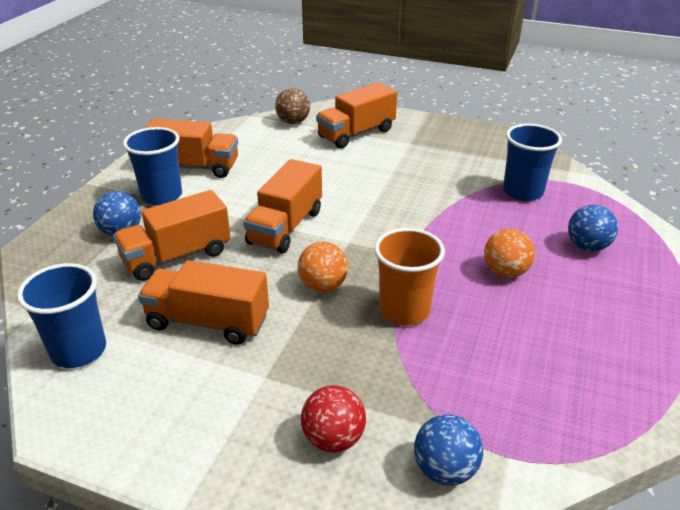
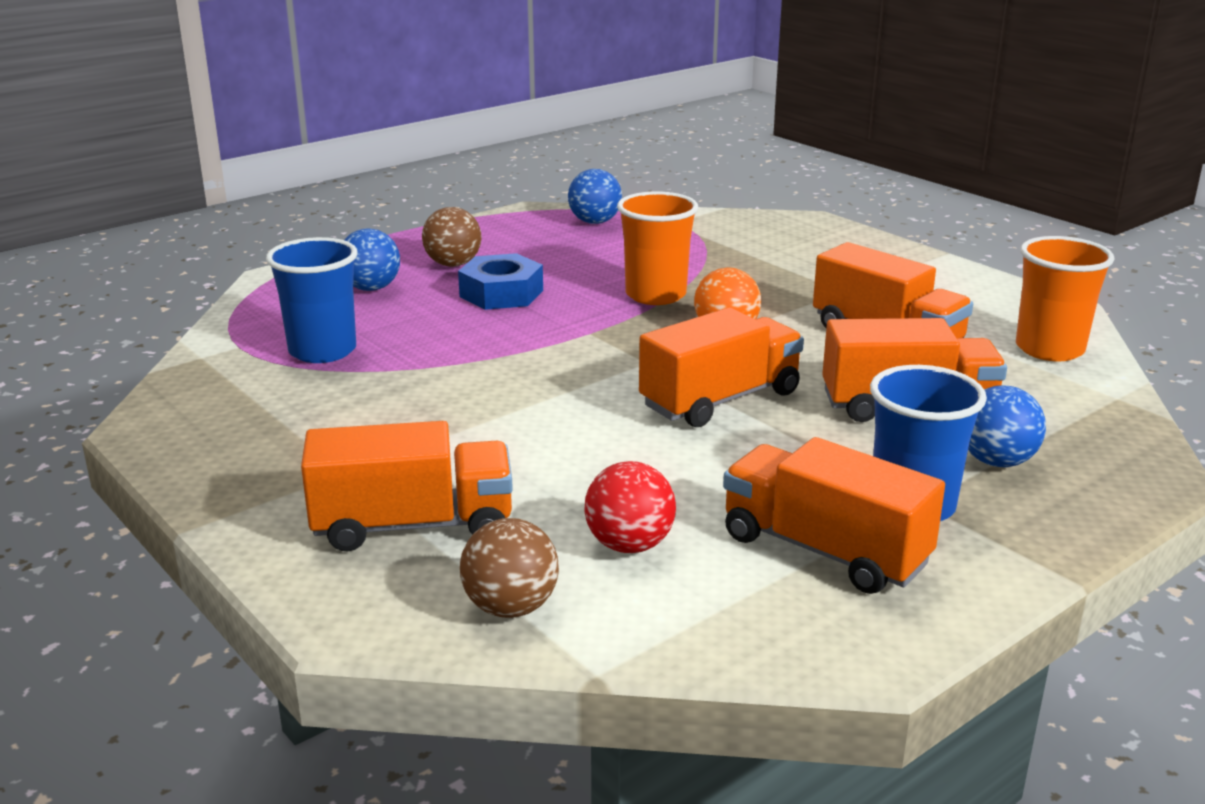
camera: 150 degrees left, 10 degrees down
(79, 350) = (1049, 349): blue cup -> orange cup
(333, 438) = (804, 252): red ball -> red ball (629, 545)
(445, 469) = (730, 226): blue ball -> blue ball (595, 222)
(505, 272) = (501, 293): orange ball -> blue nut
(583, 292) = (453, 264): none -> brown ball

